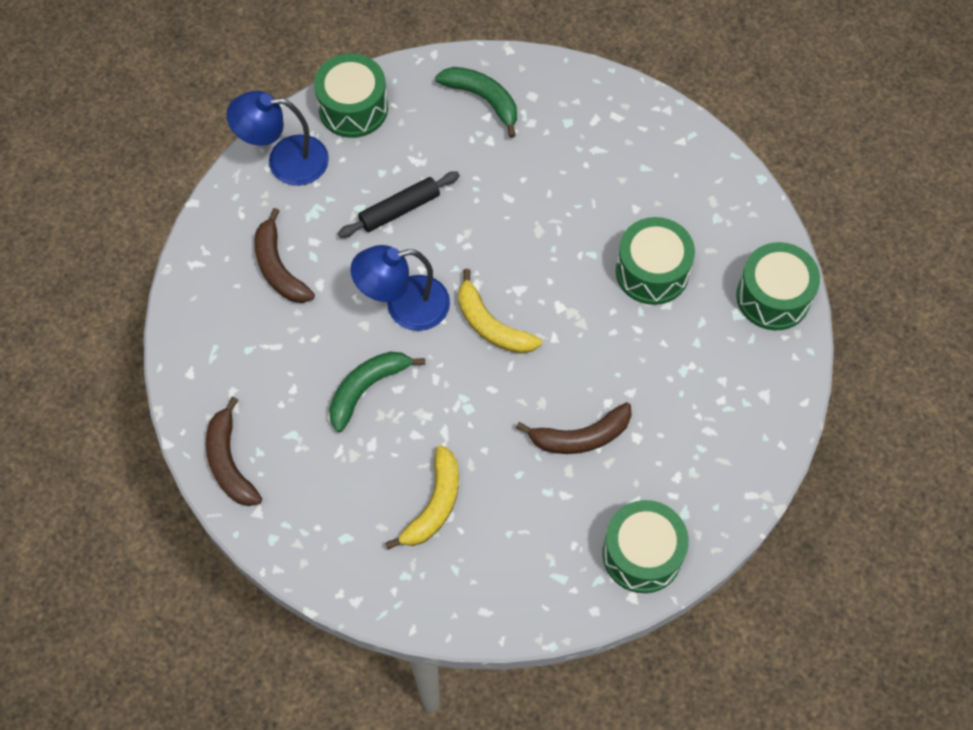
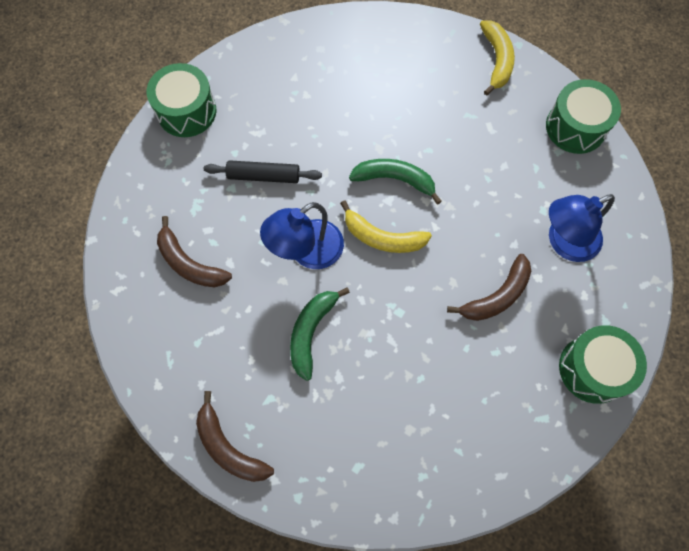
camera: 25 degrees left, 5 degrees up
(285, 161) = (152, 174): blue lamp -> blue lamp (564, 242)
(399, 209) = (263, 176): black rolling pin -> black rolling pin turned 60 degrees clockwise
(434, 505) = (414, 405): yellow banana -> yellow banana (497, 60)
(483, 99) = (285, 65): green banana -> green banana (395, 179)
(652, 272) = (479, 145): green drum -> none

